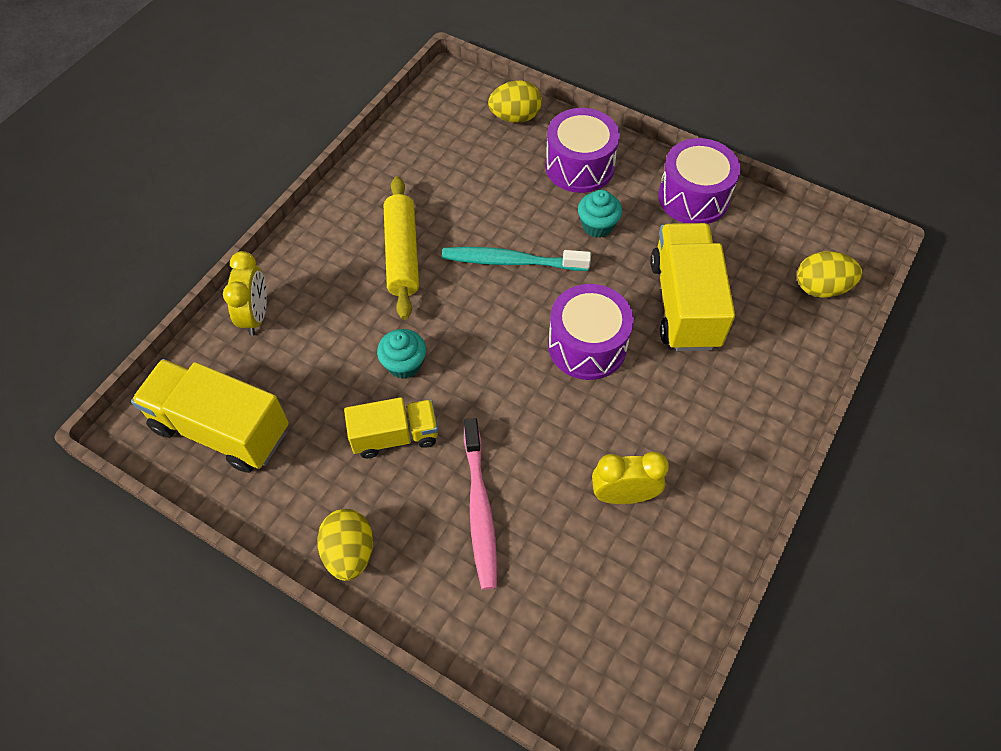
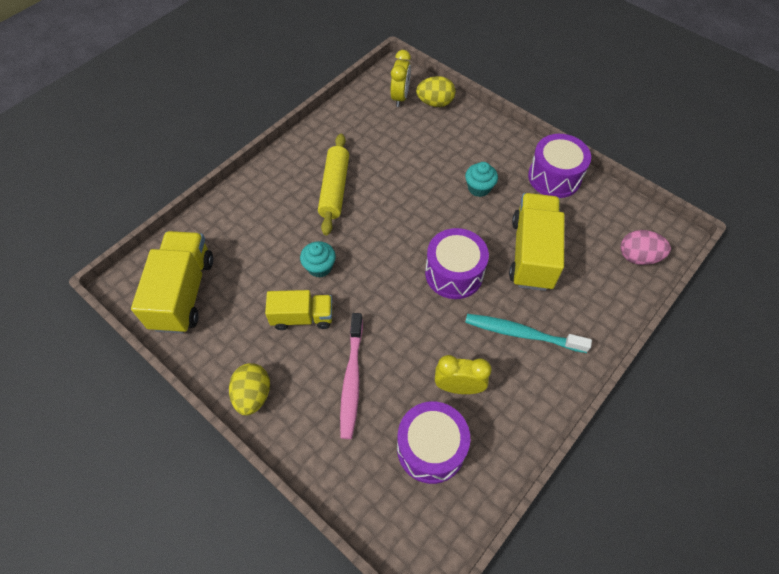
camera: 10 degrees right, 0 degrees up
(221, 429) = (183, 293): yellow truck -> yellow truck turned 60 degrees clockwise
(256, 316) = (224, 217): yellow clock -> yellow clock (400, 97)
(511, 261) = (411, 205): turquoise toothbrush -> turquoise toothbrush (522, 333)
(579, 166) = (474, 143): purple drum -> purple drum (431, 448)
(820, 288) = (638, 257): yellow egg -> pink egg

